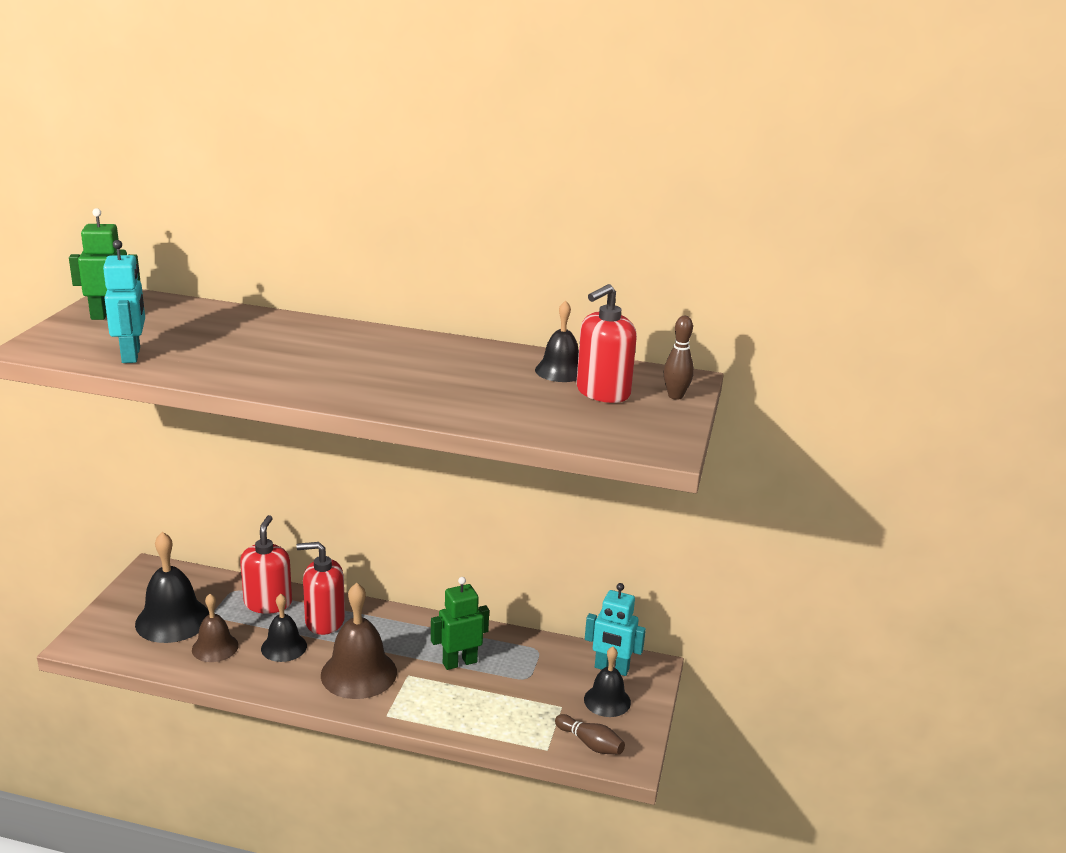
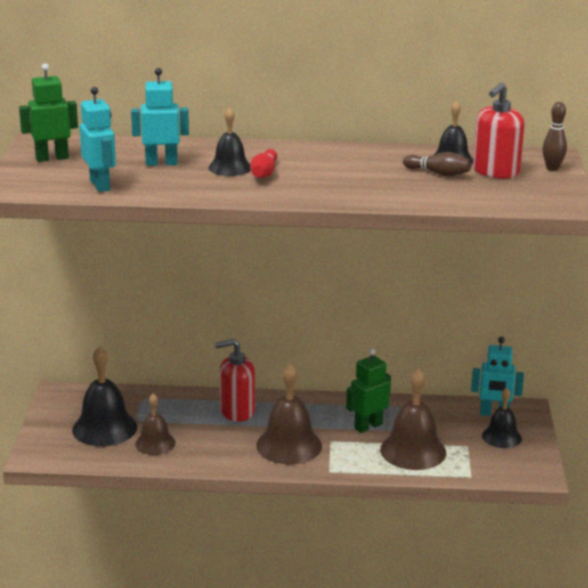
camera: 10 degrees left, 0 degrees up
(223, 336) = (161, 163): none -> turquoise robot
(268, 603) = (180, 404): red soap dispenser -> none
(284, 647) = (214, 435): black bell -> black bell (230, 167)
(328, 362) = (264, 173): none -> red bowling pin
(495, 703) = (413, 451): none -> brown bell
(590, 743) = (503, 468): brown bowling pin -> brown bowling pin (438, 173)

